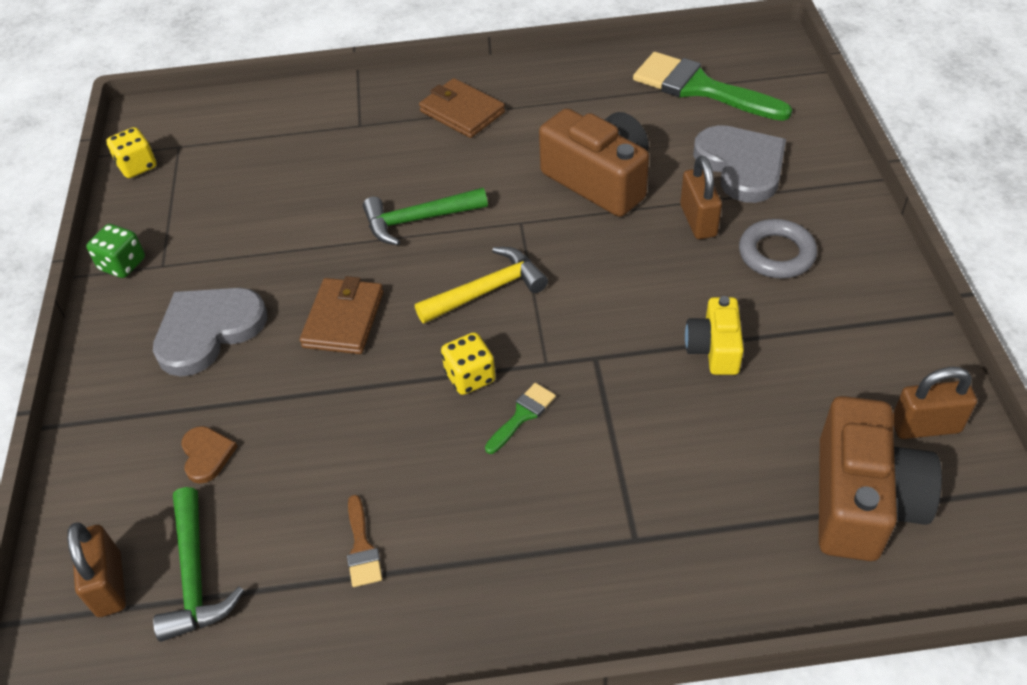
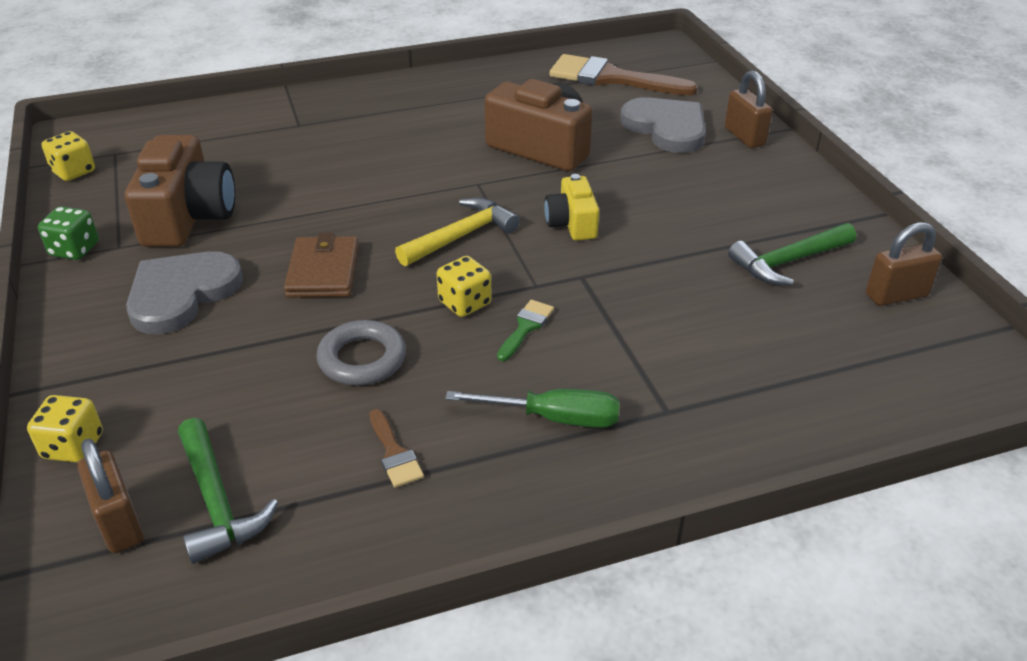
camera: 15 degrees left, 10 degrees down
(85, 494) = (73, 446): none -> yellow dice
(207, 455) = (205, 396): brown heart -> none
(418, 220) = (377, 189): green hammer -> green hammer (788, 262)
(462, 112) = (397, 109): brown wallet -> none
(521, 530) = (554, 418): none -> green screwdriver
(698, 221) = (642, 169): brown padlock -> brown padlock (744, 137)
(701, 88) = (612, 78): green brush -> brown brush
(714, 348) = (689, 258): yellow camera -> yellow camera (572, 223)
(776, 254) = (720, 186): grey ring -> grey ring (362, 359)
(862, 500) = (863, 355): brown camera -> brown camera (188, 217)

